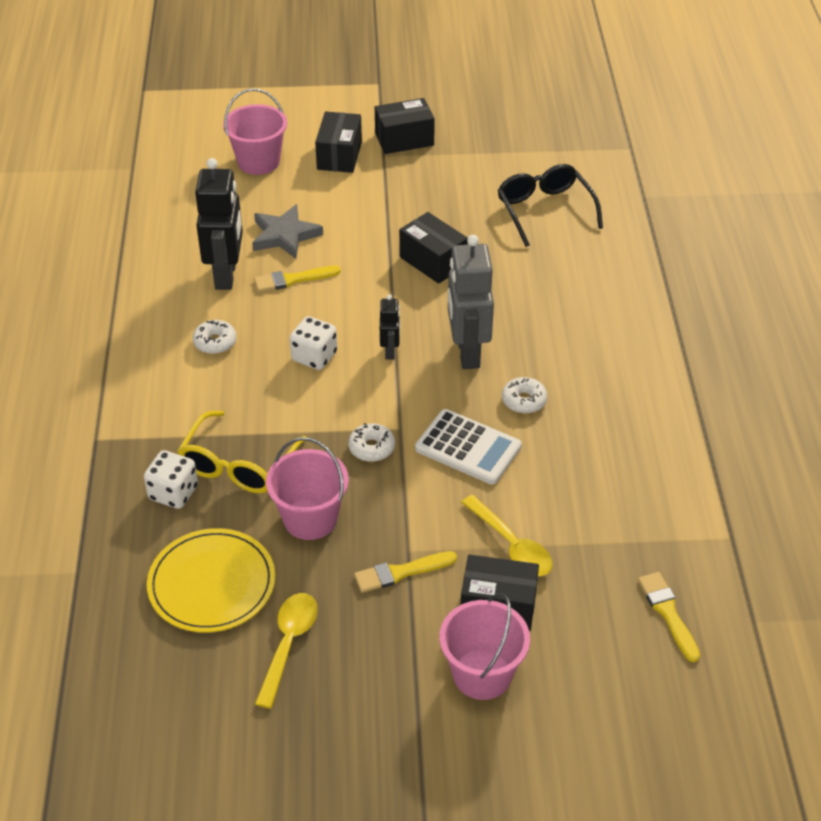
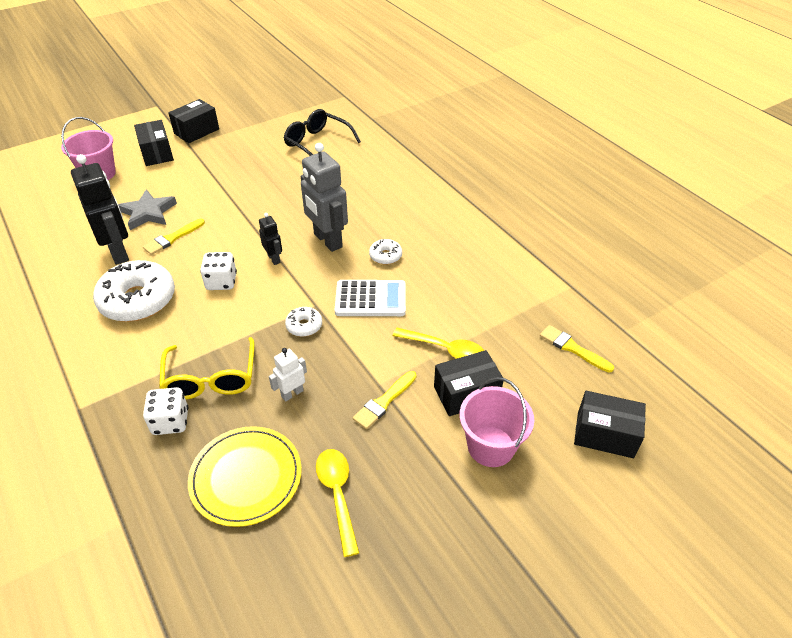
camera: 30 degrees left, 0 degrees up
(215, 342) = (138, 300): white donut -> white donut, size x2.16
(310, 519) = (292, 393): pink bucket -> white robot
(433, 261) = (265, 194): black box -> black box (605, 434)

